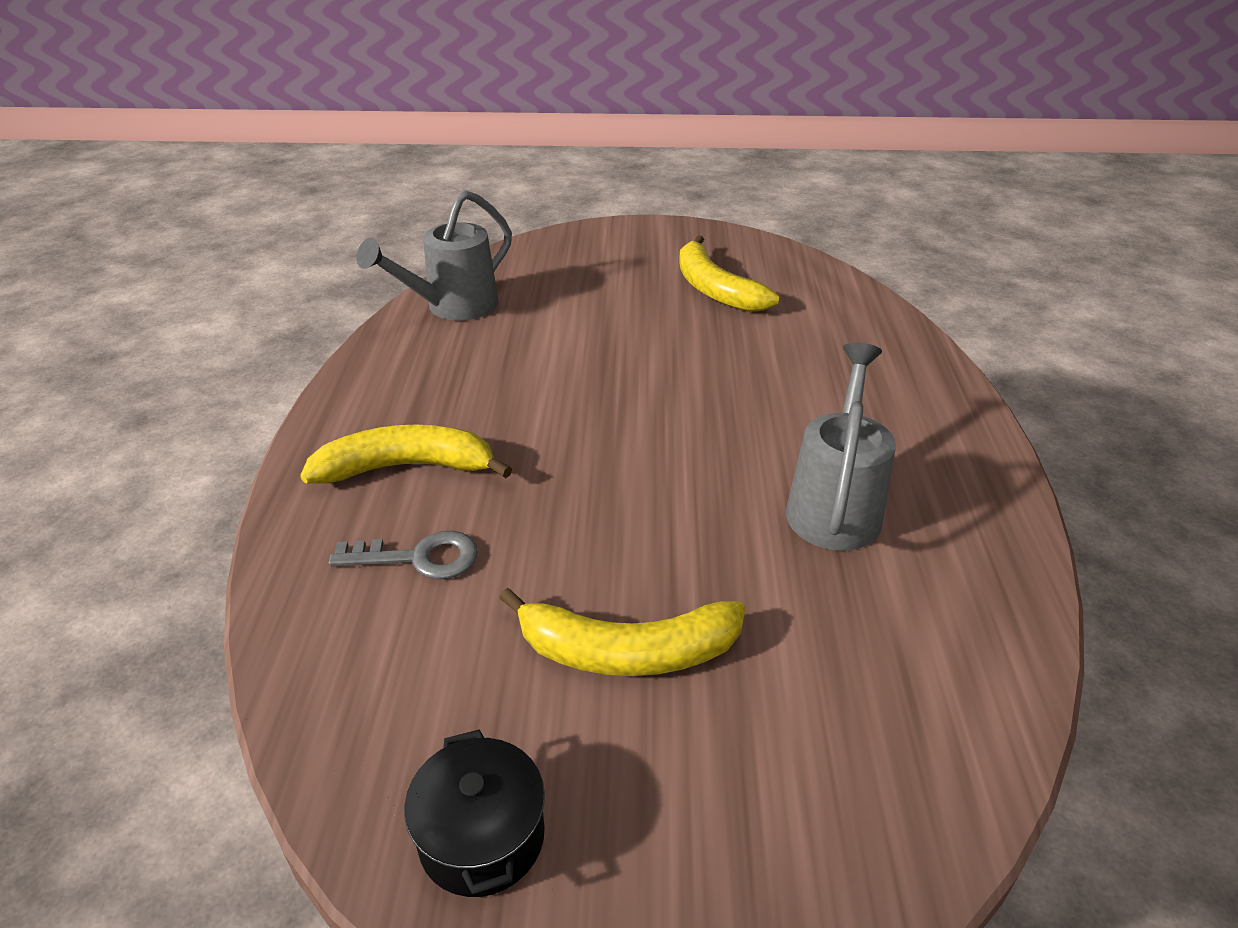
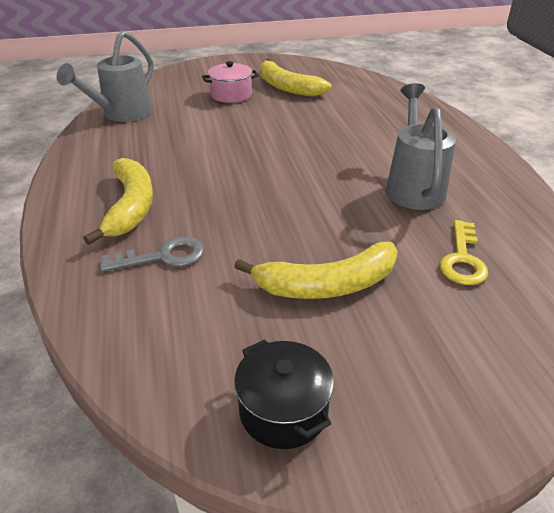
camera: 15 degrees left, 0 degrees up
(407, 467) = (131, 206): yellow banana -> yellow banana turned 105 degrees clockwise
(623, 292) = (231, 95): none -> pink pot
(853, 650) = (462, 259): none -> yellow key

